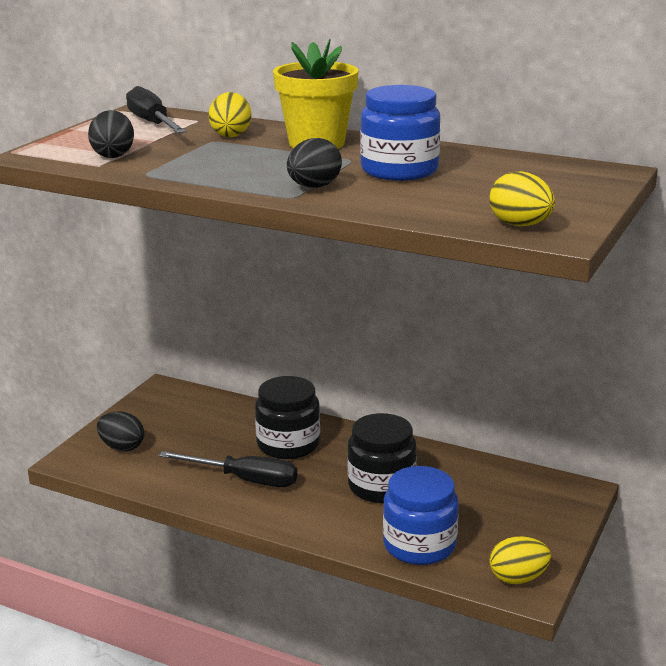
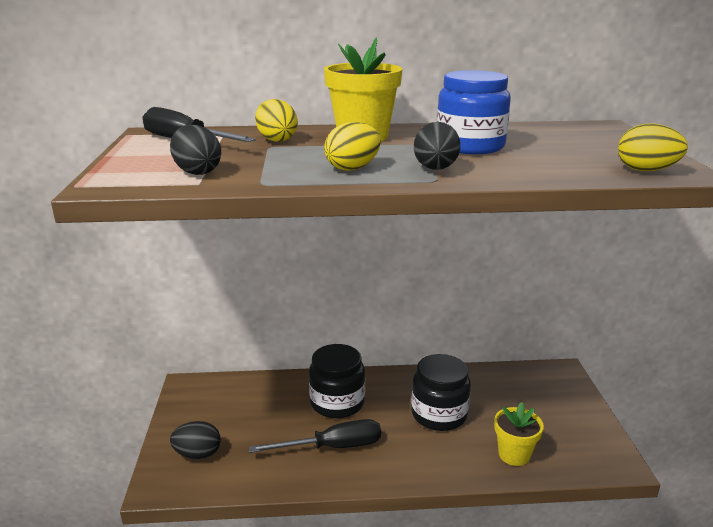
camera: 30 degrees left, 0 degrees up
(419, 545) = (514, 454): blue jar -> yellow flower pot
(518, 578) = (602, 455): yellow egg -> yellow egg (353, 168)

